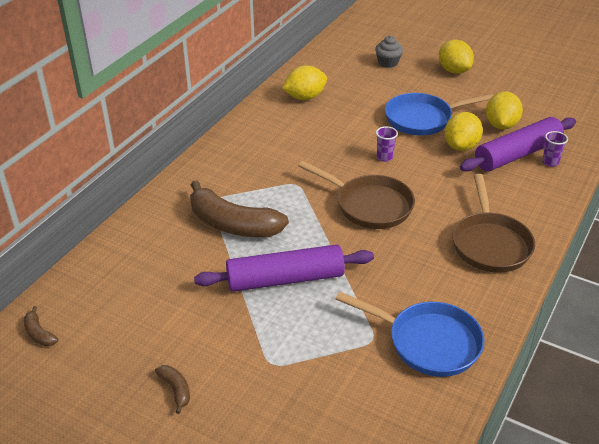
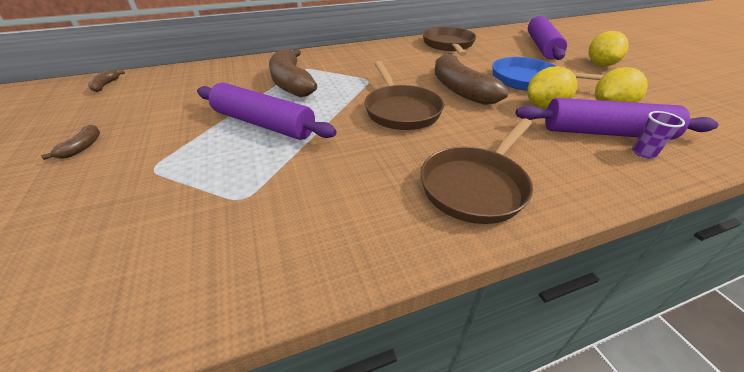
camera: 40 degrees right, 0 degrees up
(305, 97) = (448, 45): yellow lemon -> brown pan
(384, 157) = (460, 89): purple cup -> brown banana
(388, 63) = (542, 47): grey cupcake -> purple rolling pin
(428, 342) = (279, 233): blue pan -> none

